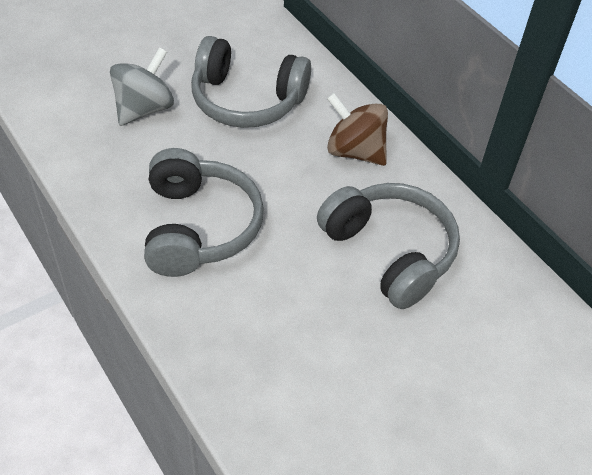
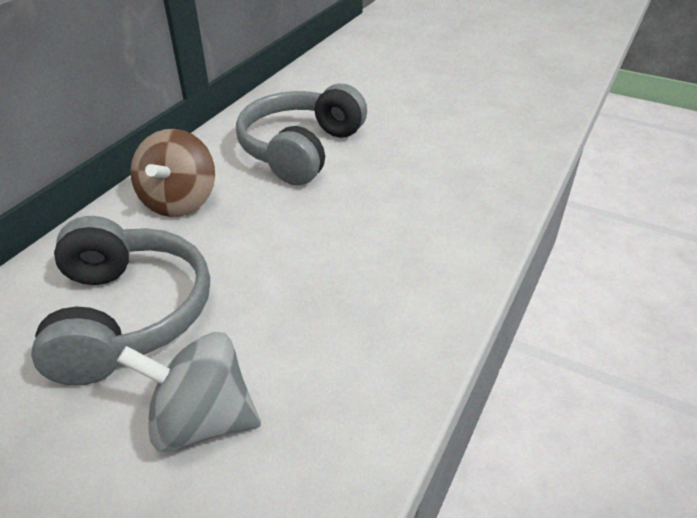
camera: 115 degrees left, 10 degrees down
(199, 227) = (372, 267): grey headphones -> none

